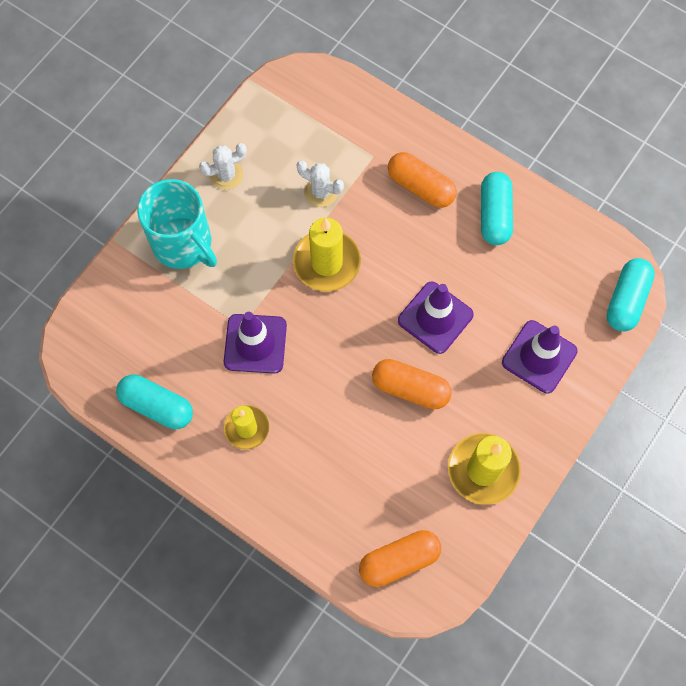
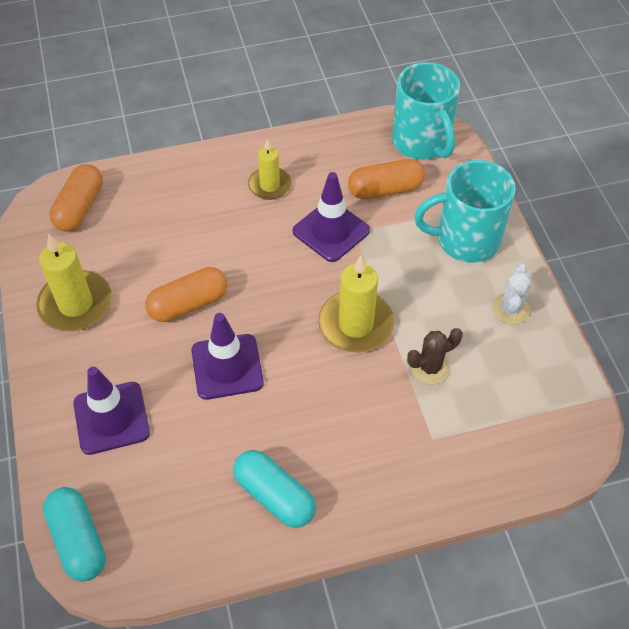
camera: 130 degrees right, 15 degrees down
(98, 346) = (422, 142): none -> turquoise mug
(157, 406) = (340, 147): turquoise capsule -> none
(320, 192) = (430, 367): white cactus -> brown cactus
(420, 187) = (363, 454): orange capsule -> orange capsule (385, 189)

